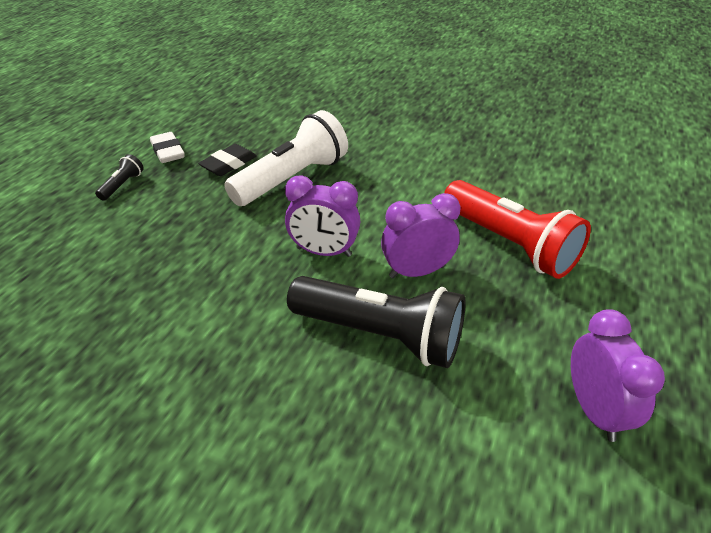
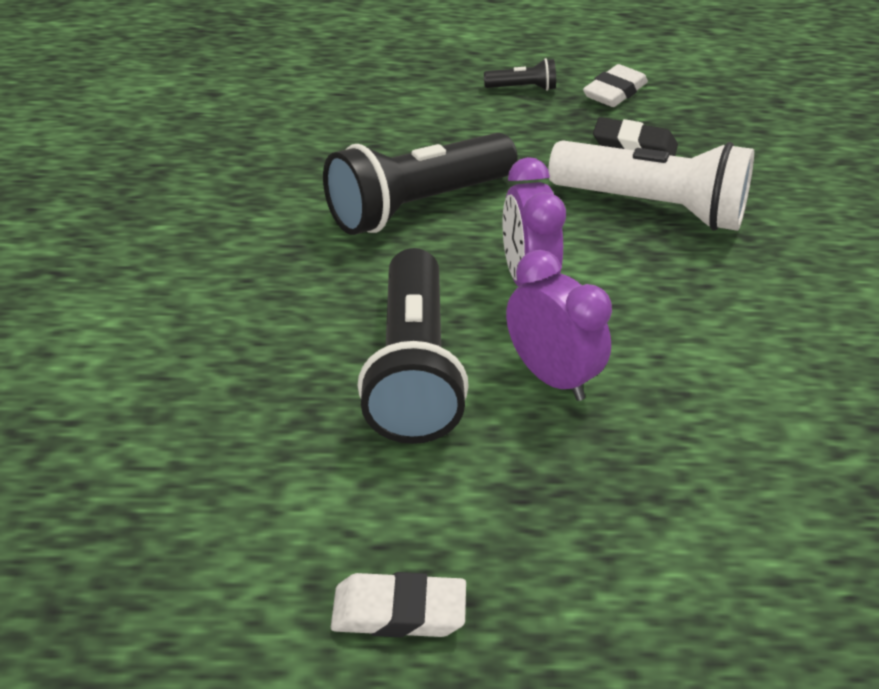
camera: 65 degrees right, 0 degrees up
(208, 278) = (417, 206): none -> black flashlight
(509, 244) = (691, 467): red flashlight -> none
(594, 410) = (398, 612): purple clock -> white eraser

